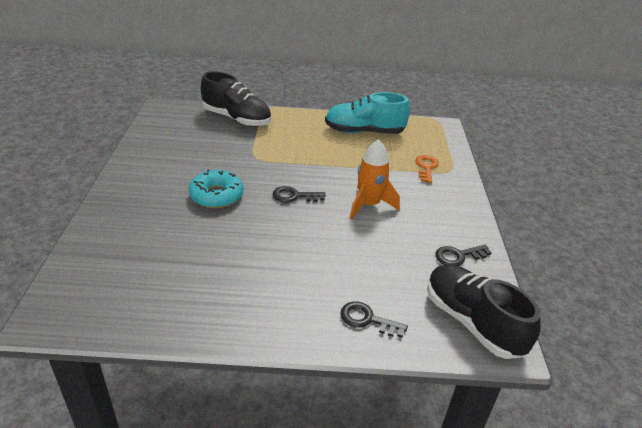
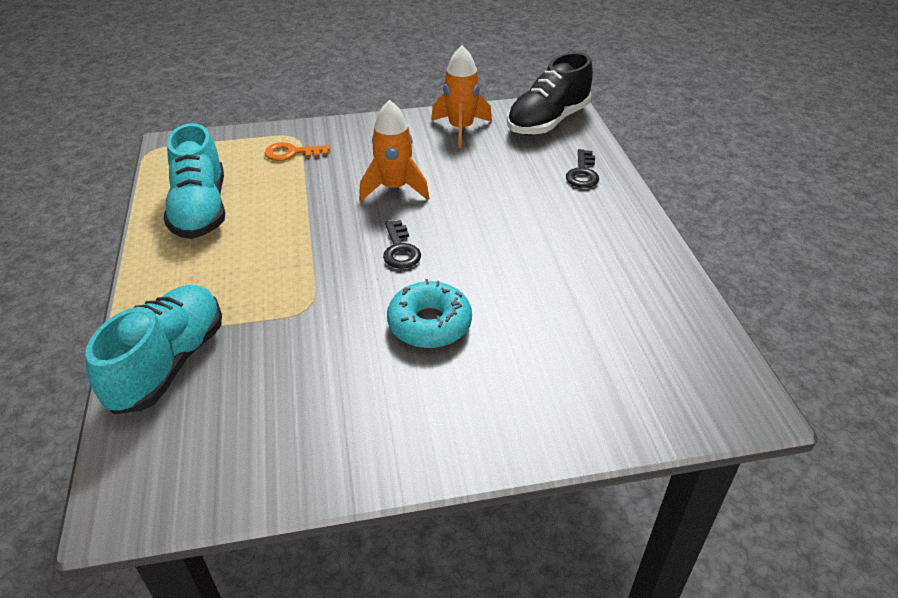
camera: 100 degrees left, 5 degrees up
(237, 119) = (169, 363): black shoe -> turquoise shoe
(458, 256) = (461, 129): black key -> orange rocket

